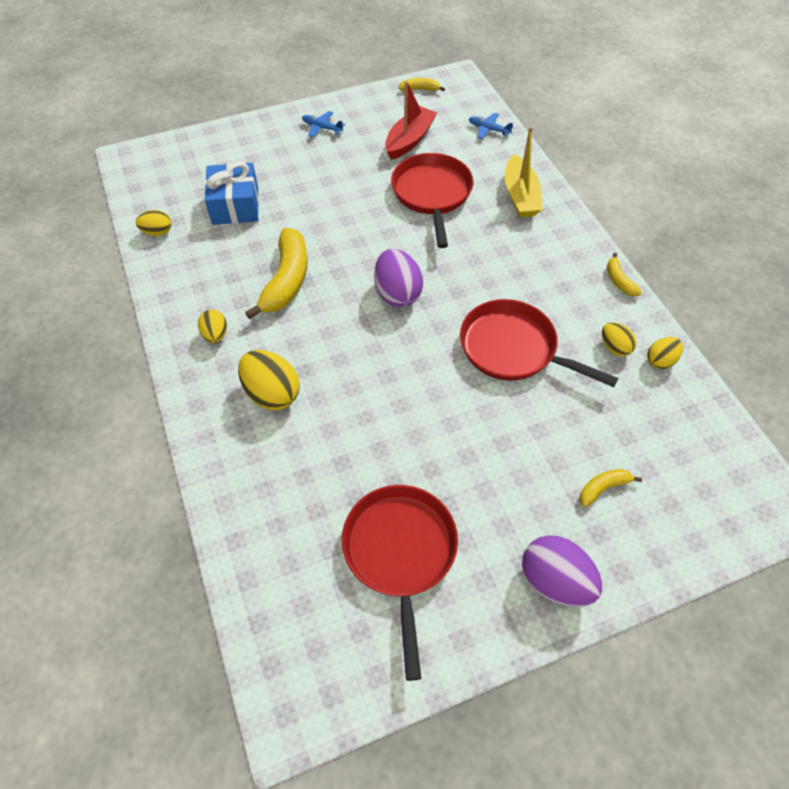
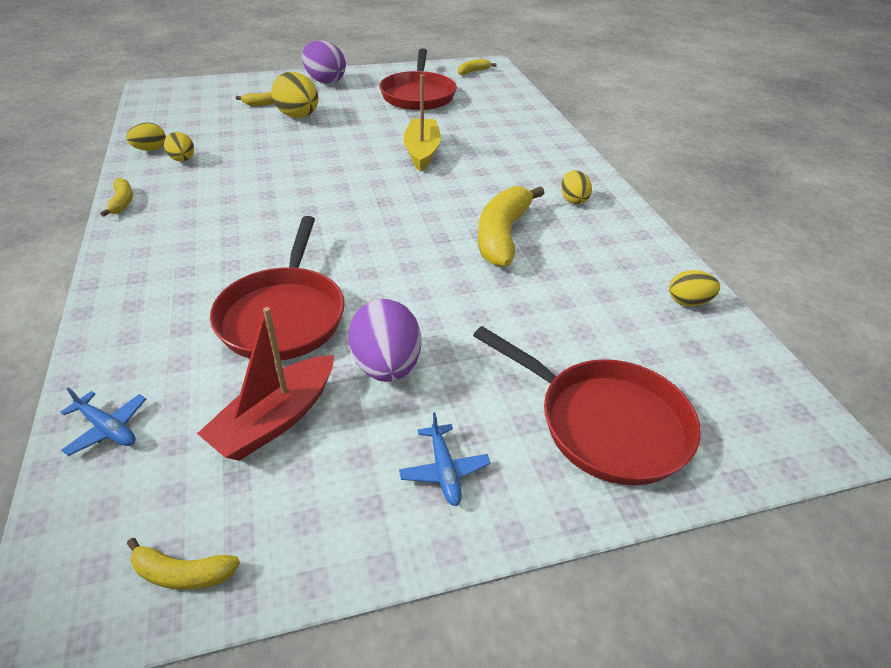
camera: 175 degrees left, 15 degrees down
(235, 206) = (587, 327): blue gift -> none
(272, 393) = (510, 161): yellow egg -> yellow egg (298, 116)
(319, 671) = (473, 72): none -> yellow banana
(322, 128) = (444, 470): blue plane -> blue plane turned 45 degrees clockwise
(397, 293) = (376, 213): purple egg -> purple egg (386, 366)
(513, 348) = (279, 167): red pan -> red pan (605, 423)
(520, 196) = (153, 300): yellow boat -> yellow boat (422, 152)

